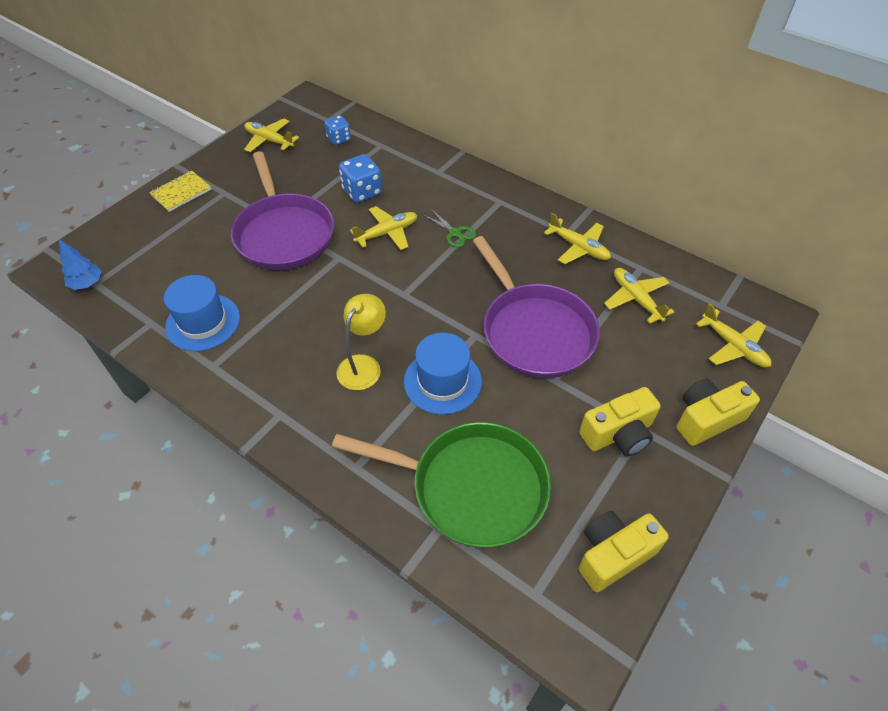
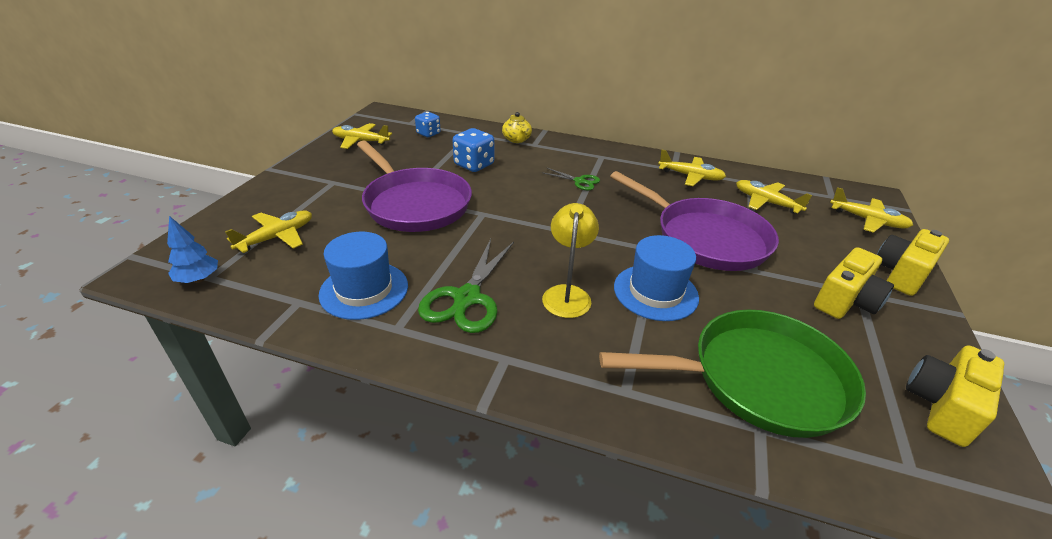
camera: 20 degrees left, 15 degrees down
(181, 192) = (284, 187): yellow notebook -> none
(279, 349) = (467, 298): none -> green scissors
(387, 233) = (518, 189): yellow plane -> yellow plane (277, 237)
(424, 162) = (517, 140): none -> yellow teapot

